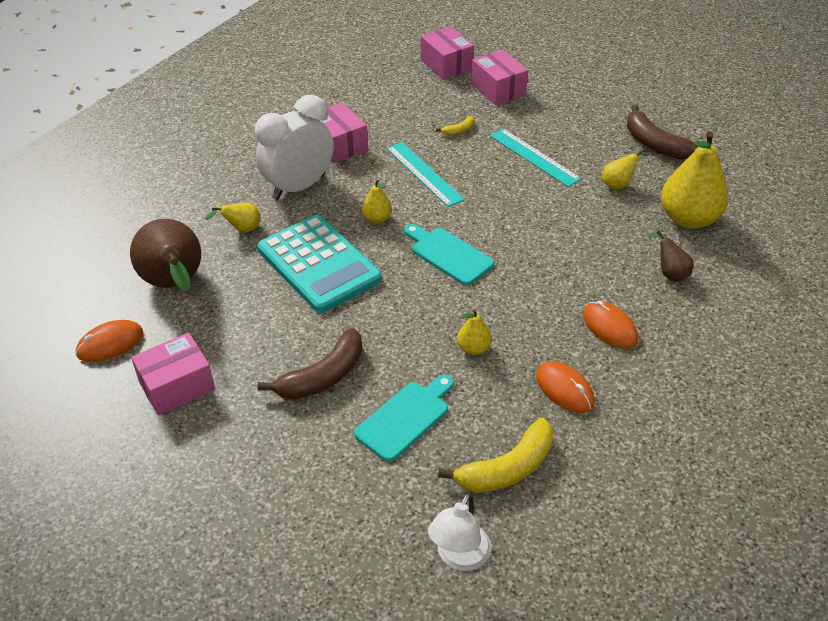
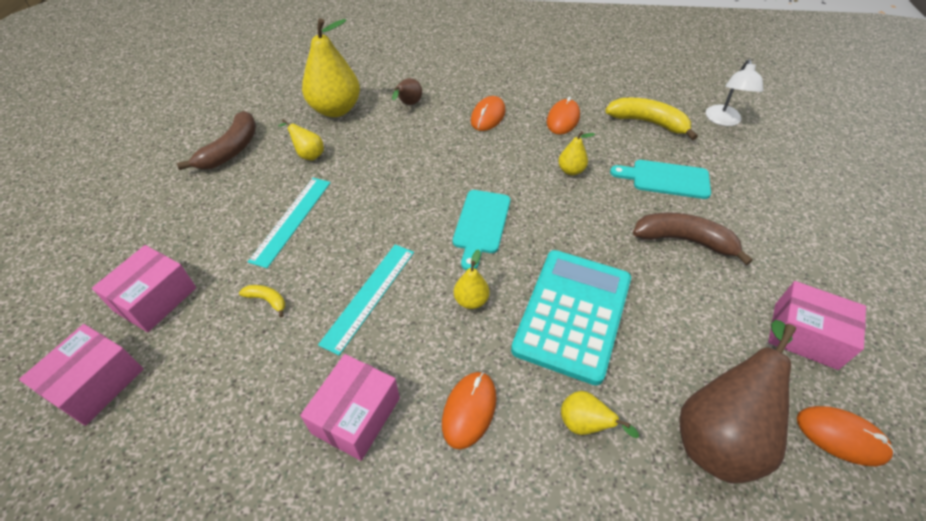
camera: 120 degrees left, 5 degrees up
(299, 187) = (469, 410): white clock -> orange mouse
(459, 557) = (723, 121): white lamp -> white lamp turned 105 degrees clockwise

